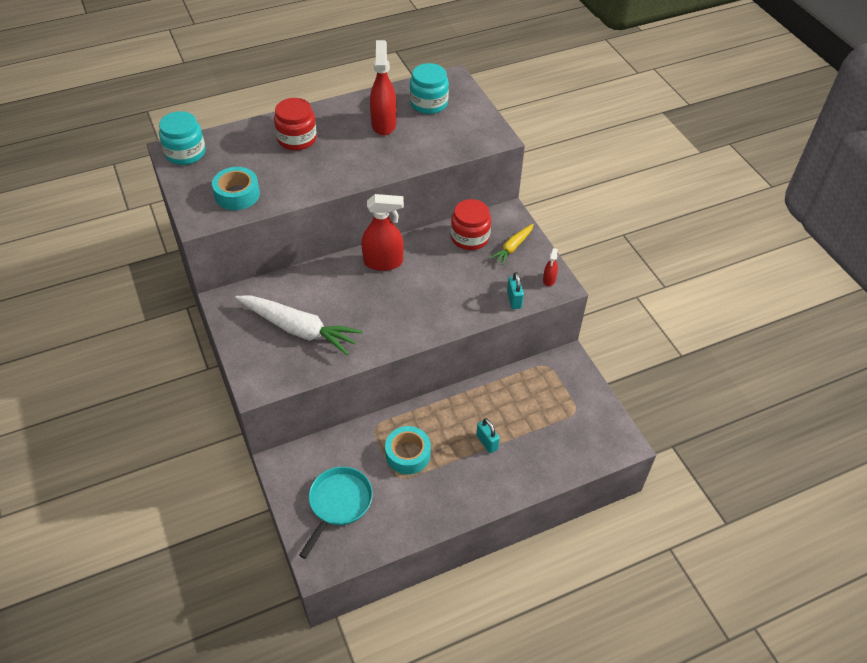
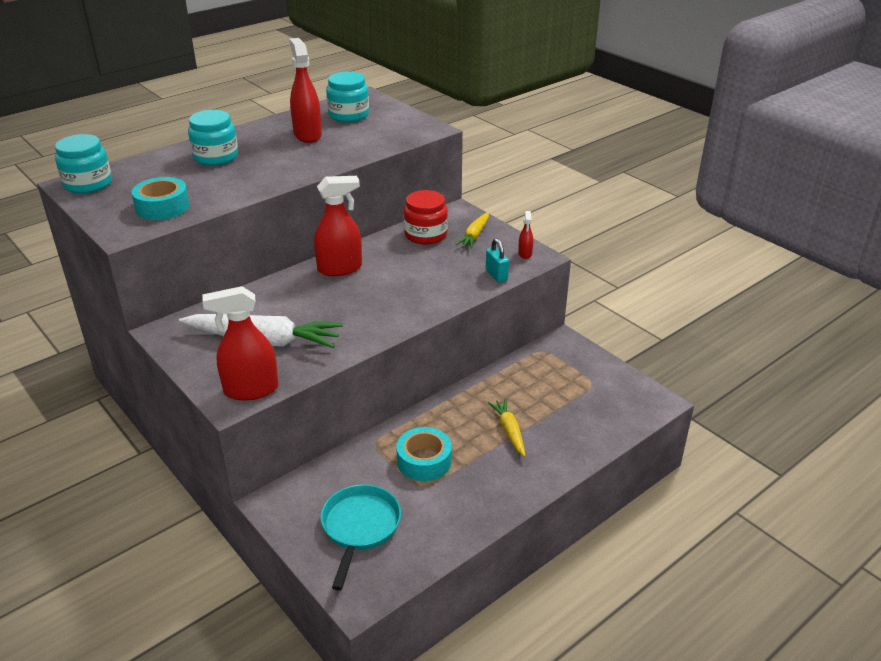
camera: 15 degrees left, 15 degrees down
(274, 378) = (250, 390): none -> red spray bottle
(297, 139) = (216, 157): red jar -> turquoise jar
(487, 442) = (509, 431): turquoise padlock -> yellow carrot

